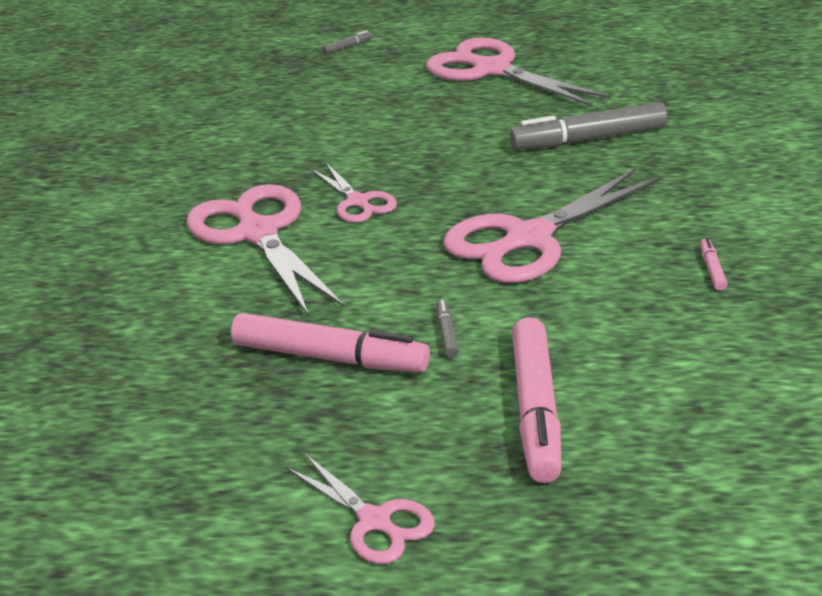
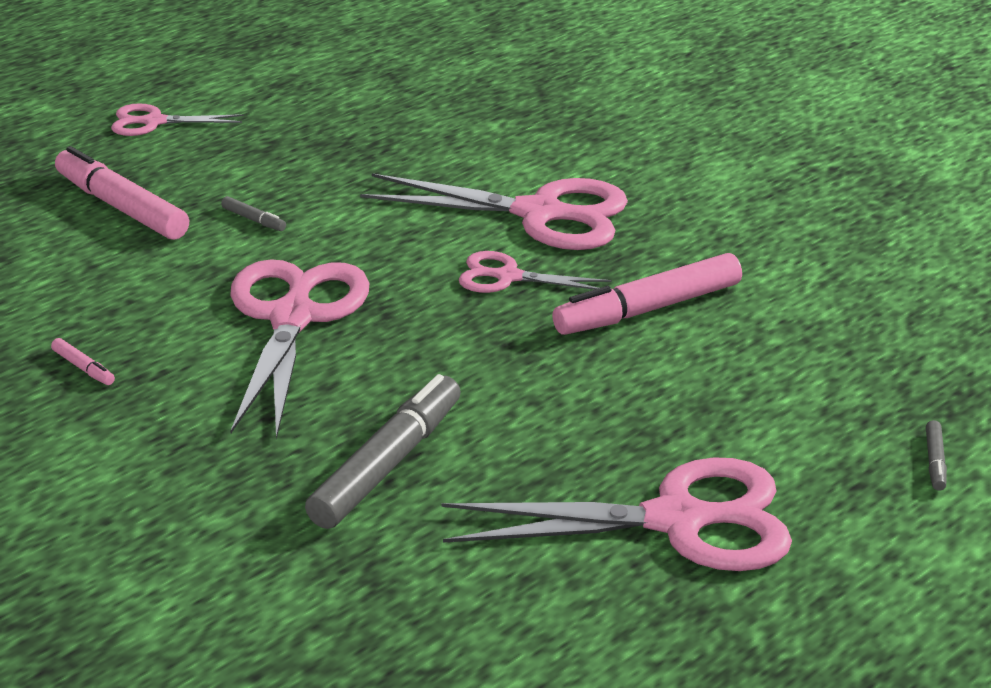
camera: 130 degrees right, 0 degrees up
(330, 357) = (317, 171): pink marker -> pink marker (647, 309)

